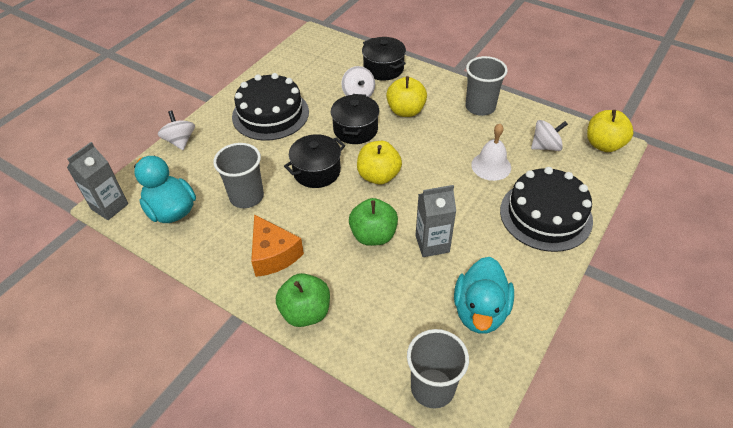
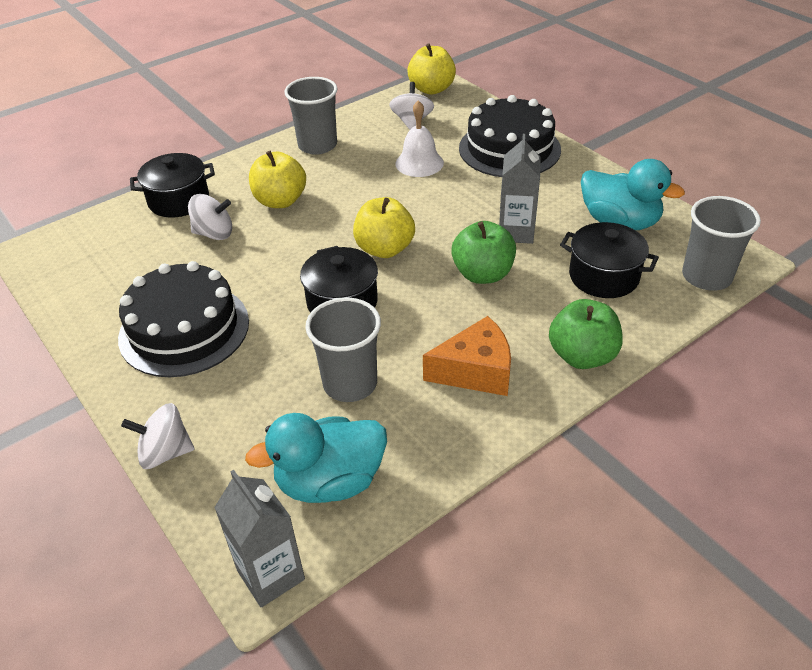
camera: 70 degrees left, 5 degrees down
(355, 130) = (284, 250): black pot -> black pot (603, 276)

